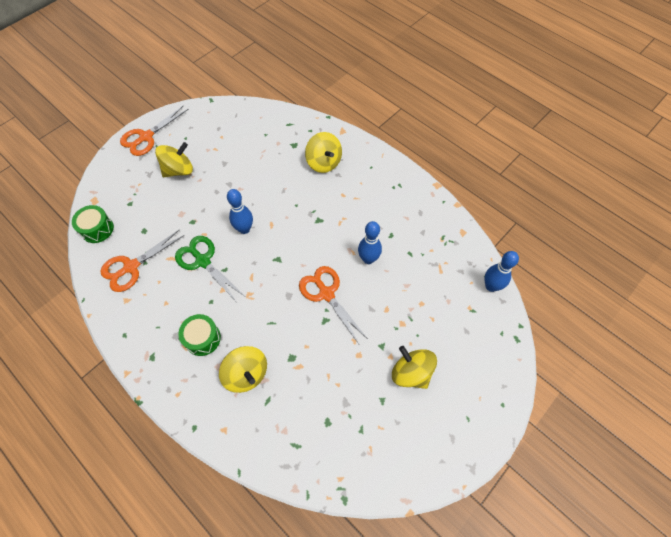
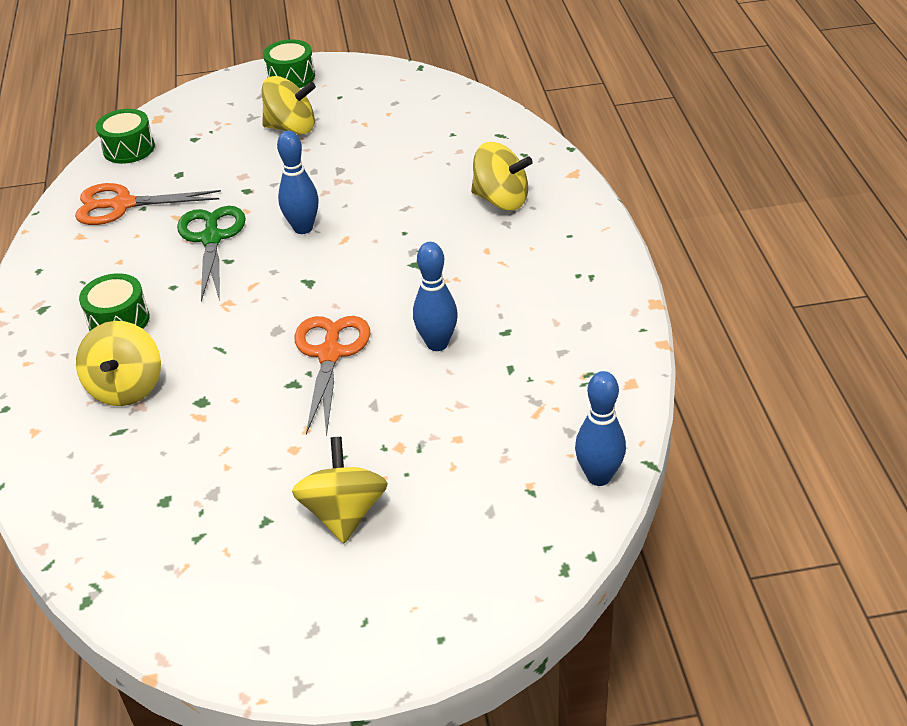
camera: 40 degrees right, 20 degrees down
(146, 137) = (291, 77): orange scissors -> green drum
(324, 162) = (501, 200): yellow spinning top -> yellow spinning top turned 75 degrees counterclockwise

